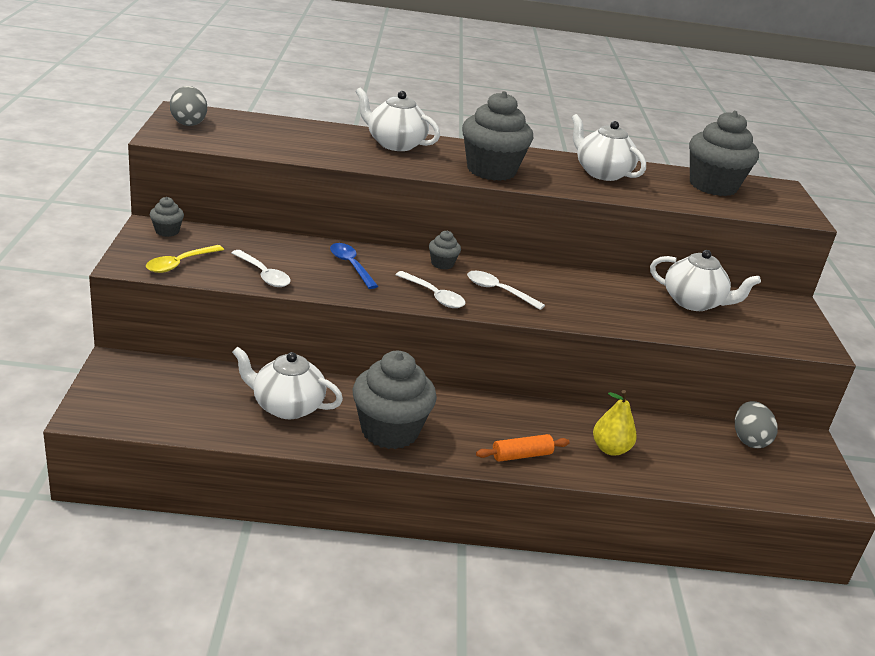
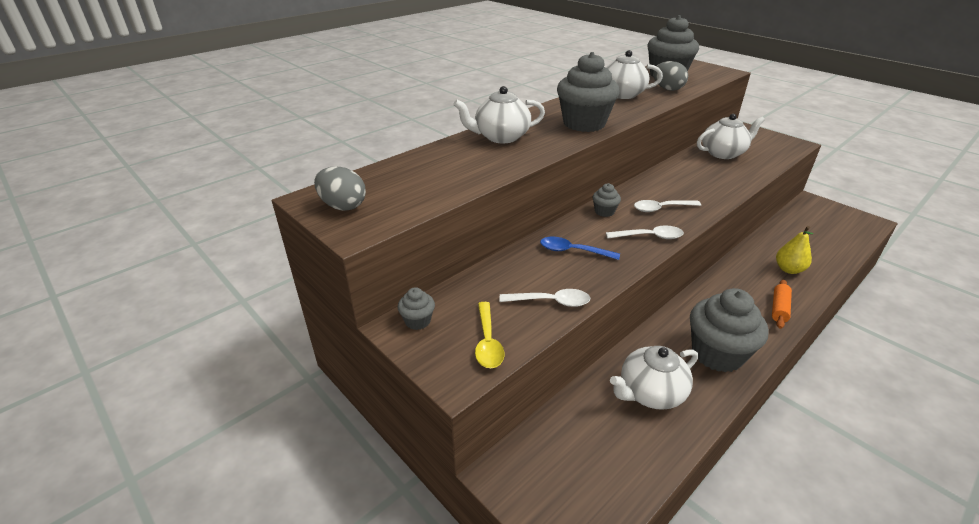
camera: 40 degrees left, 5 degrees up
(749, 440) = (802, 218): grey egg -> grey egg (667, 89)

